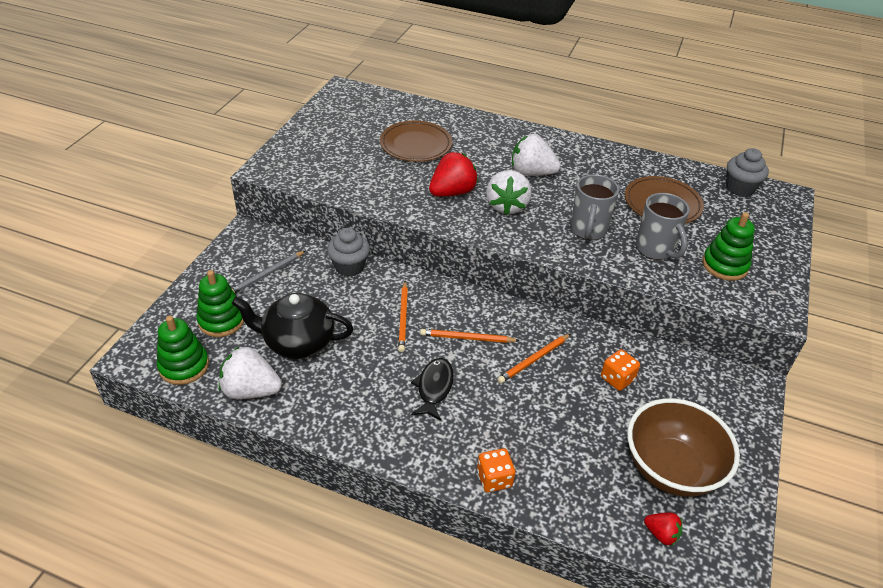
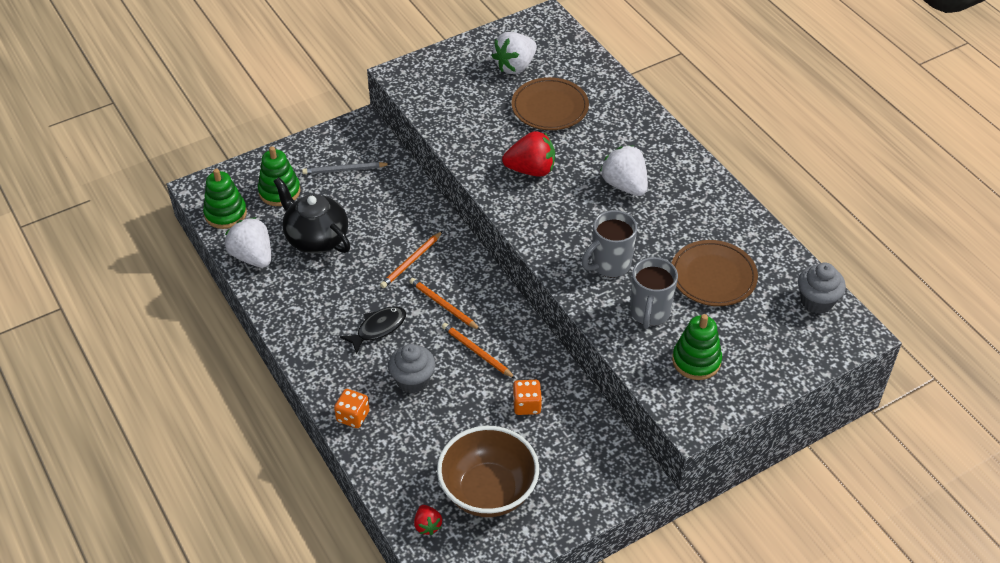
camera: 40 degrees right, 5 degrees up
(349, 267) = (412, 196): grey cupcake -> grey cupcake (413, 380)
(507, 206) = (564, 206): white strawberry -> white strawberry (515, 66)
(534, 360) = (477, 352): orange pencil -> orange pencil turned 45 degrees clockwise

